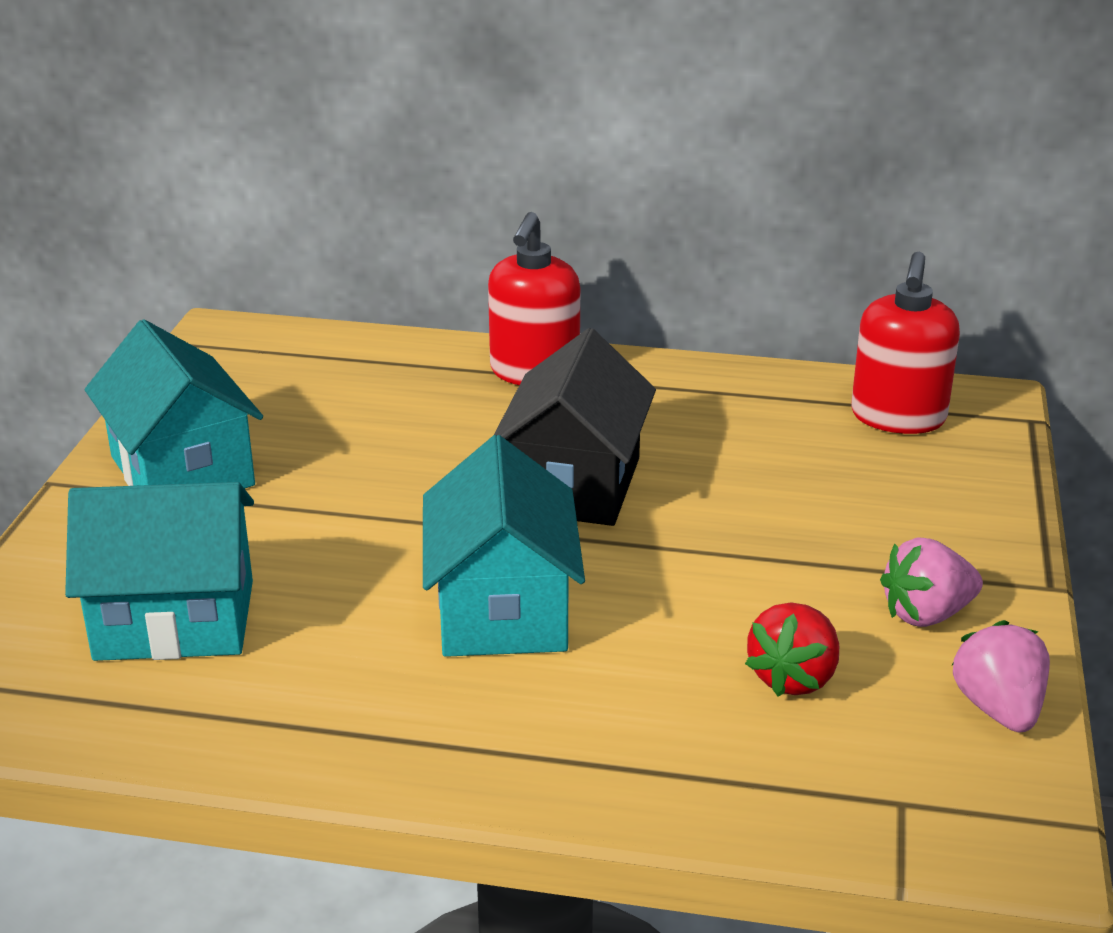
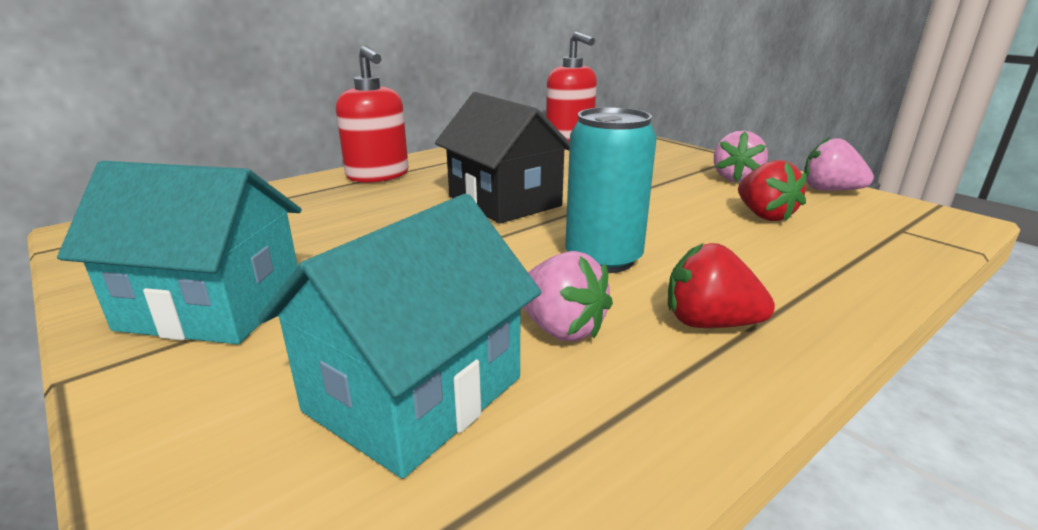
camera: 50 degrees left, 5 degrees down
(333, 643) = (561, 329): none -> pink strawberry
(435, 718) = (709, 323): none -> red strawberry
(502, 610) = (603, 259): turquoise house -> turquoise can

